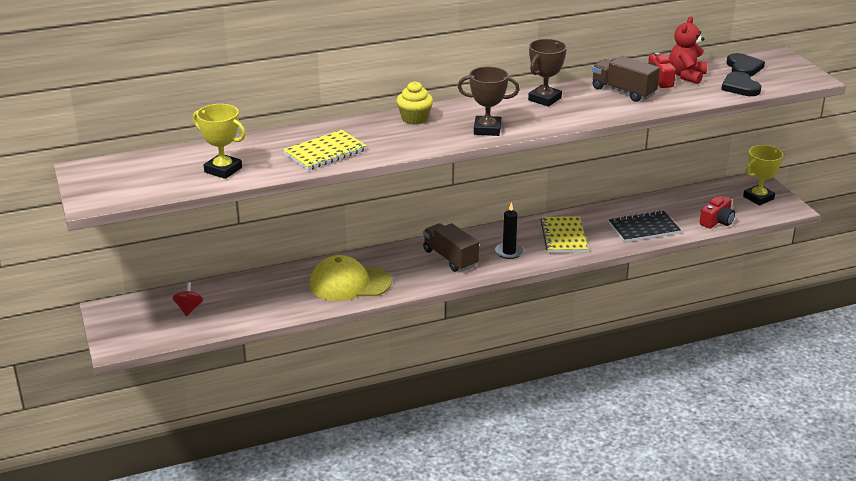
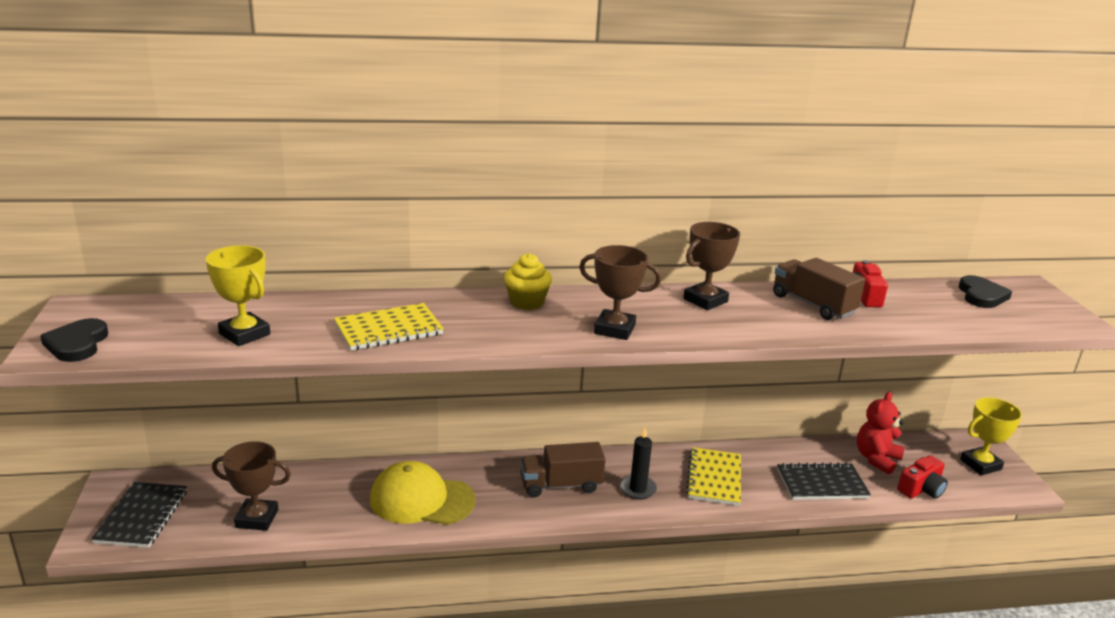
camera: 10 degrees right, 5 degrees down
(143, 326) = (142, 517): none -> black notebook
(189, 309) = (210, 502): red spinning top -> none
(232, 314) = (257, 518): none -> brown trophy
(450, 258) = (560, 485): brown truck -> brown truck turned 75 degrees counterclockwise
(686, 76) = (902, 295): red teddy bear -> red teddy bear (876, 459)
(740, 87) = (975, 320): black heart -> black heart (77, 344)

